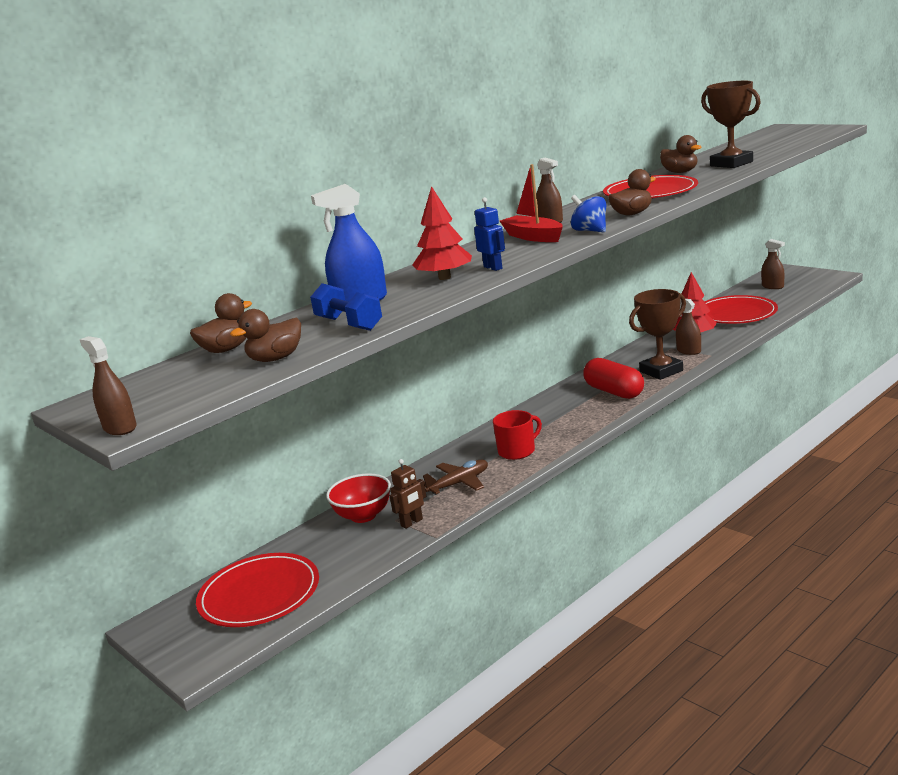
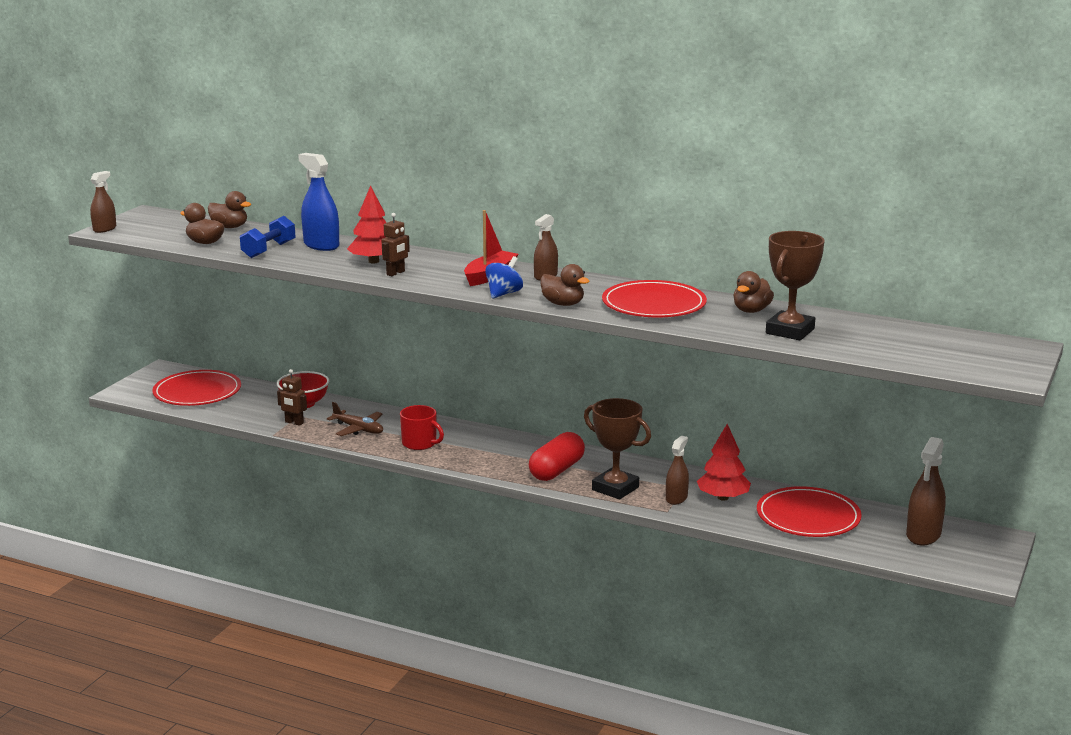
camera: 65 degrees right, 0 degrees up
(493, 268) = (396, 273): blue robot -> brown robot
(772, 286) = (923, 535): brown spray bottle -> brown spray bottle, size x1.56

